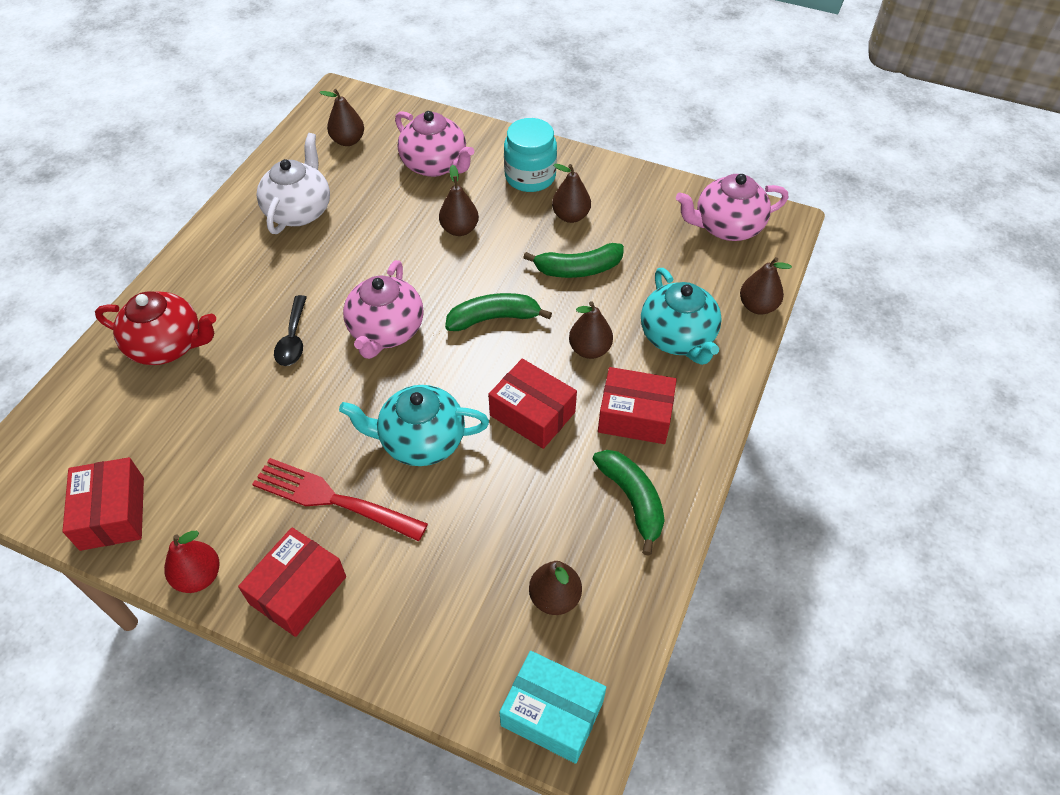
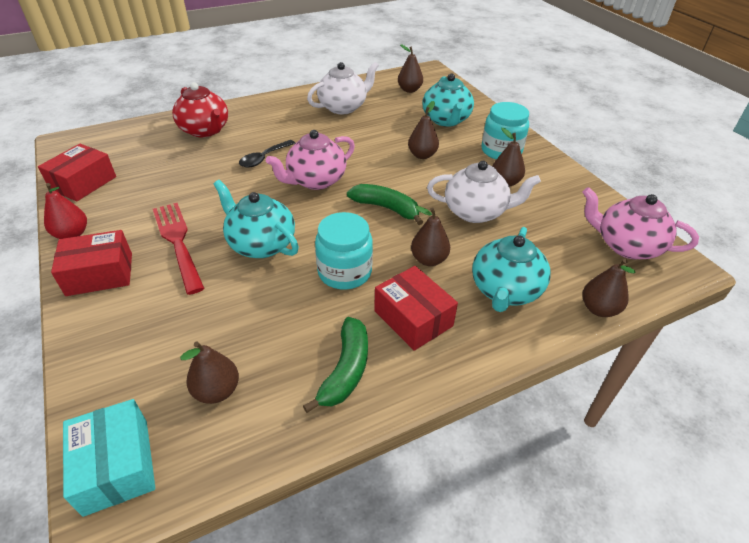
camera: 40 degrees right, 10 degrees down
(435, 165) = (446, 120): pink teapot -> turquoise teapot
(532, 414) = (344, 272): red box -> turquoise jar
(578, 269) = (476, 212): green banana -> white teapot

